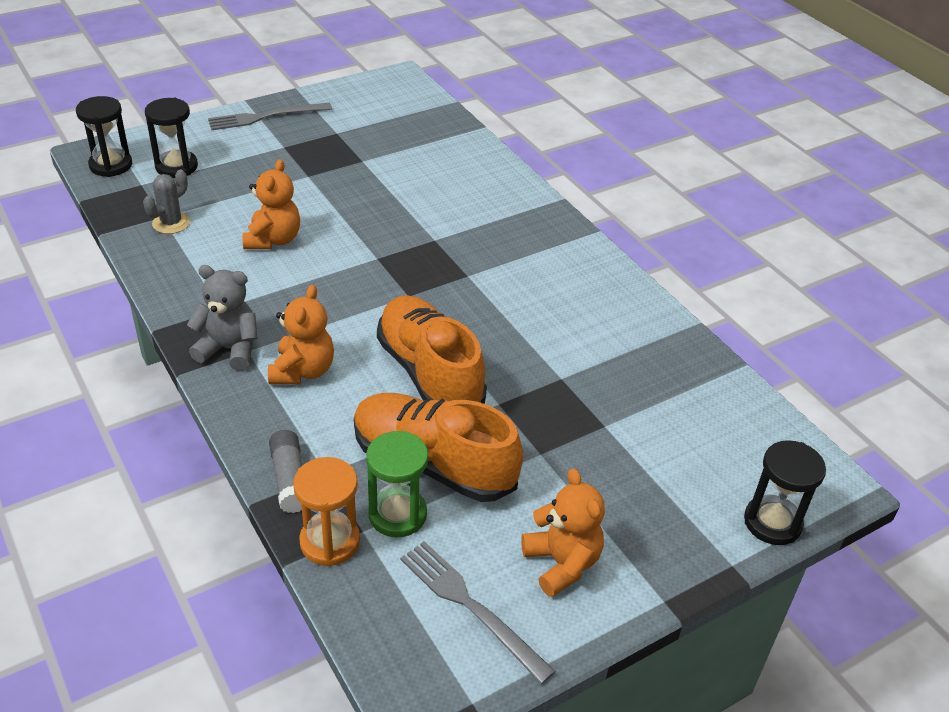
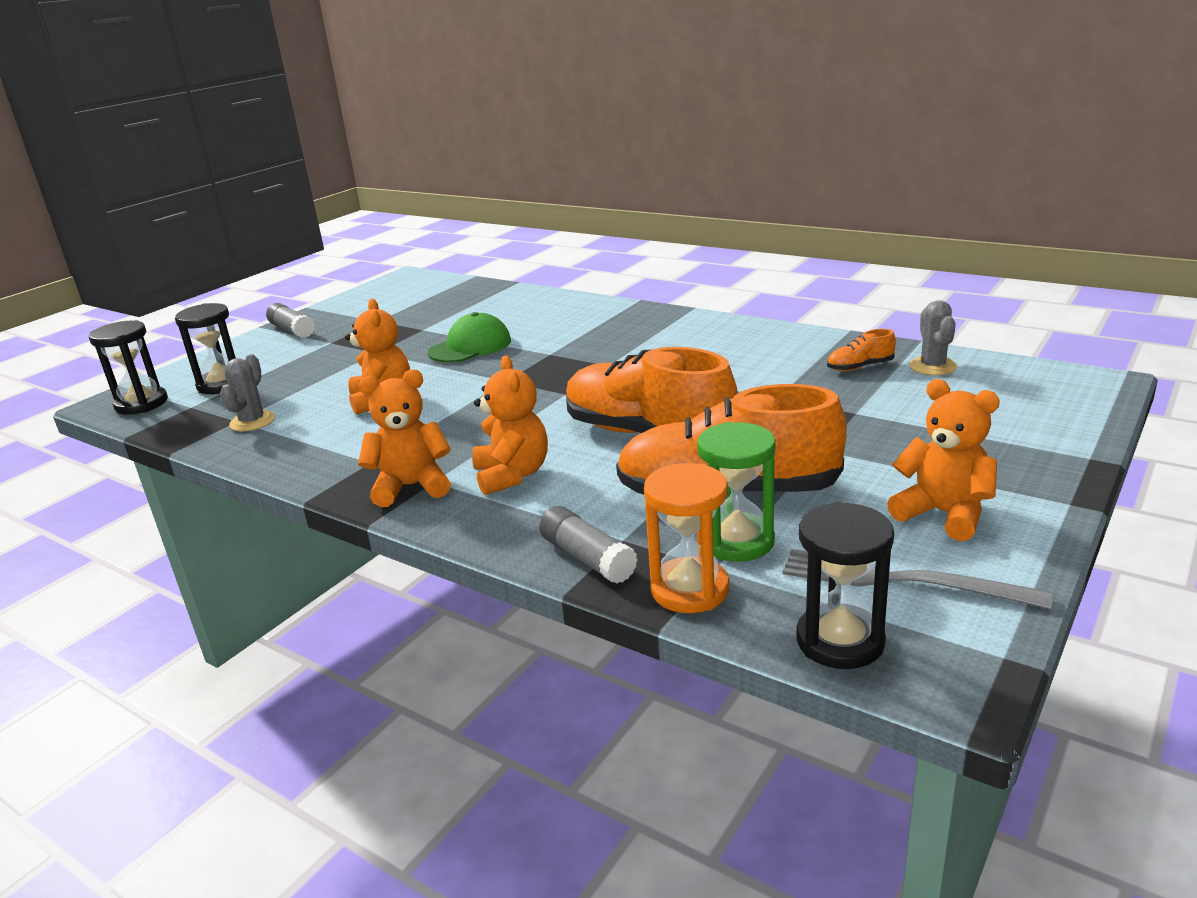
camera: 20 degrees left, 15 degrees down
(229, 349) = (411, 486): grey teddy bear -> orange teddy bear
(266, 117) = (292, 330): grey fork -> grey glue stick
(381, 202) = (470, 346): none -> green cap
(661, 374) = (860, 367): none -> orange shoe
(721, 402) = (933, 366): none -> grey cactus
(772, 522) = (1081, 420): black hourglass -> black hourglass (840, 641)

